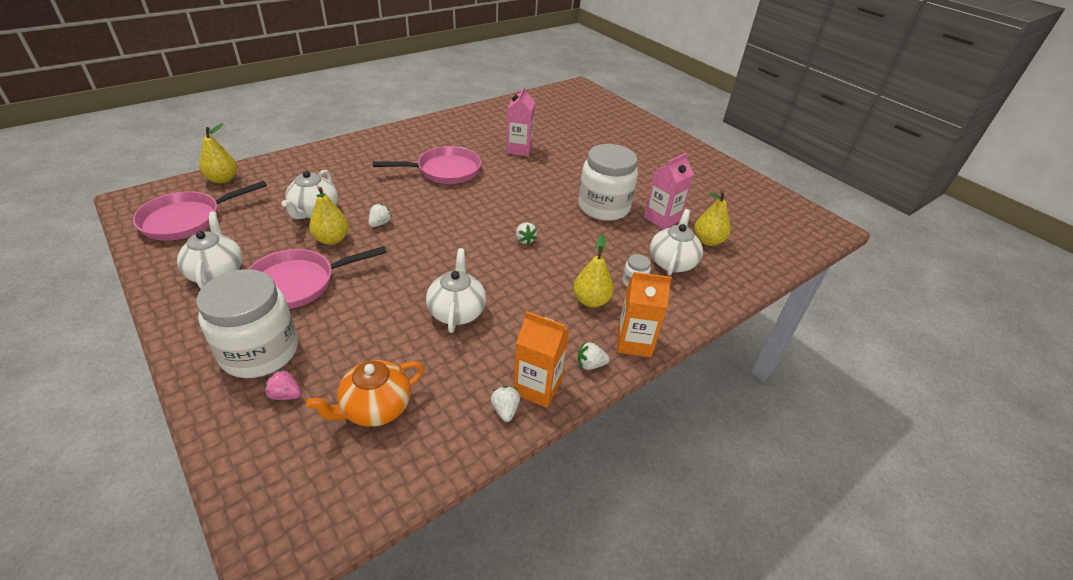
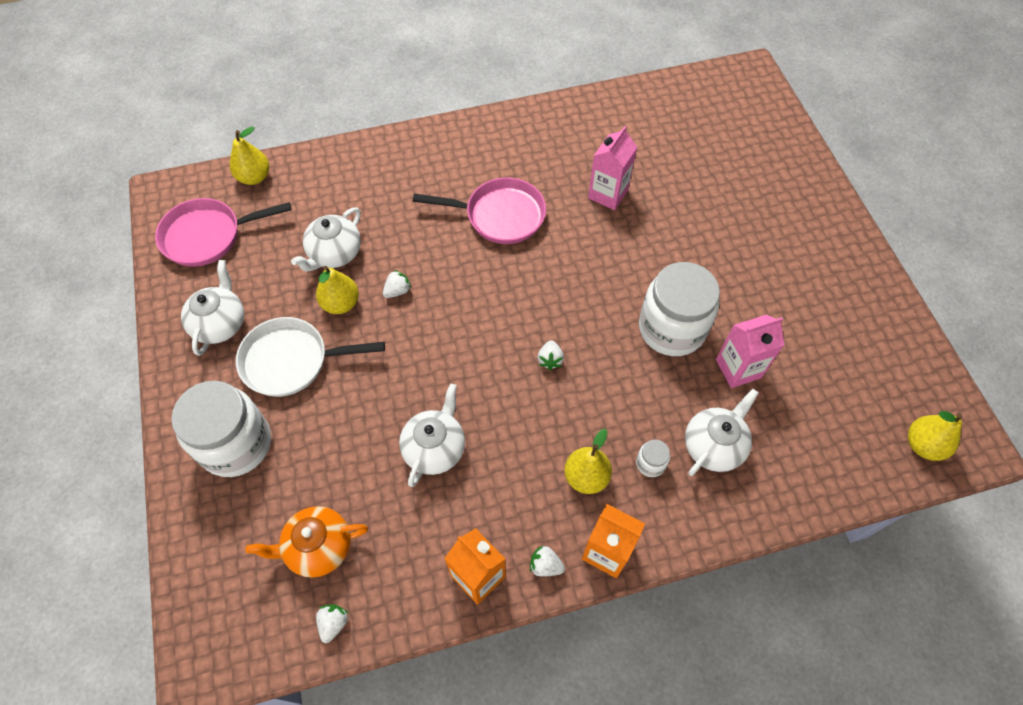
camera: 25 degrees right, 20 degrees up
(285, 395) = (245, 504): pink strawberry -> none
(298, 283) = (291, 361): pink pan -> white pan
(505, 410) = (436, 592): white strawberry -> white strawberry (333, 623)
(708, 241) = (780, 423): yellow pear -> yellow pear (923, 445)

